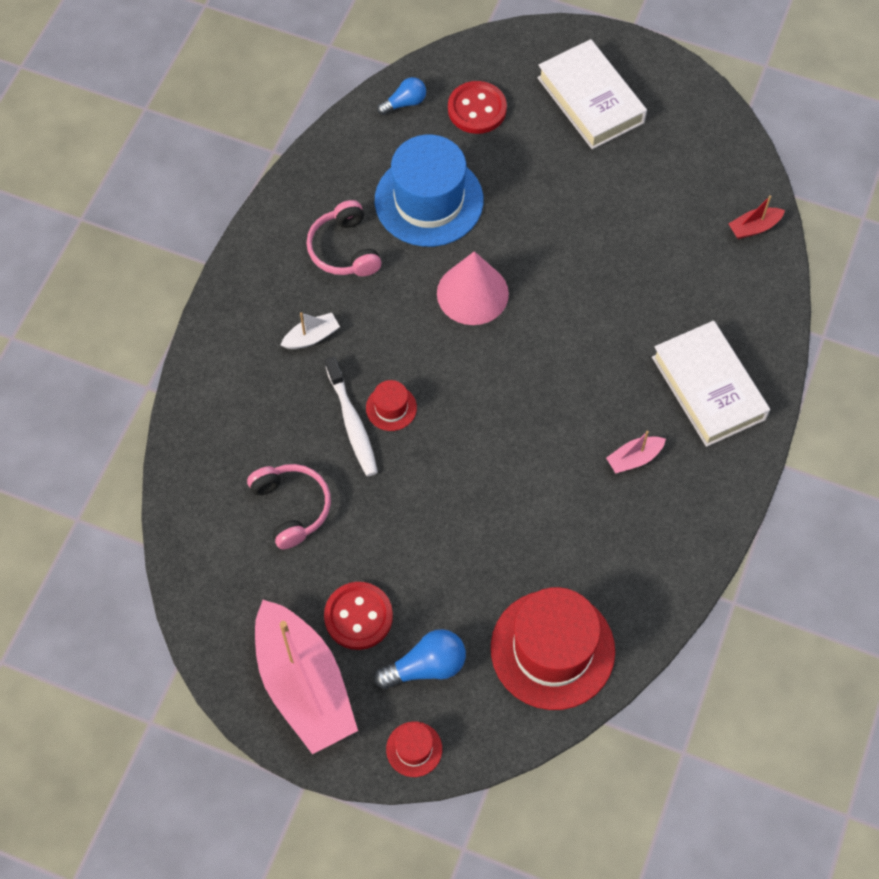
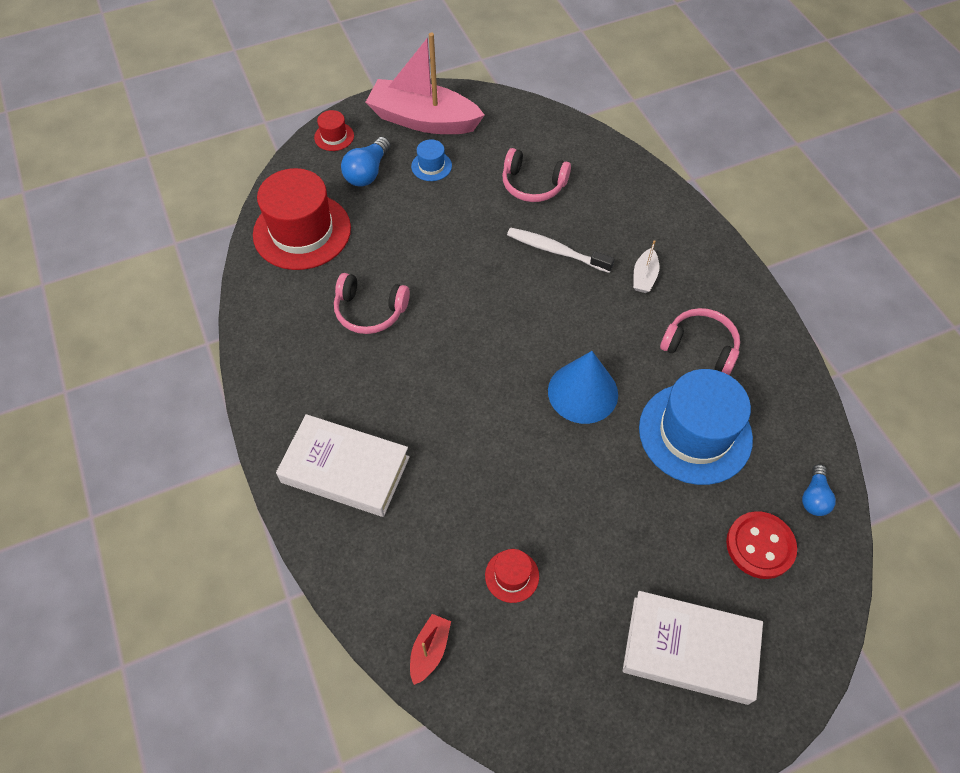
camera: 135 degrees right, 5 degrees down
(358, 617) = (431, 166): red button -> blue hat
(391, 408) = (544, 277): red hat -> red hat (512, 576)
(472, 293) = (582, 392): pink cone -> blue cone
(567, 506) = (370, 311): none -> pink headphones
(634, 458) = (354, 375): pink boat -> none

